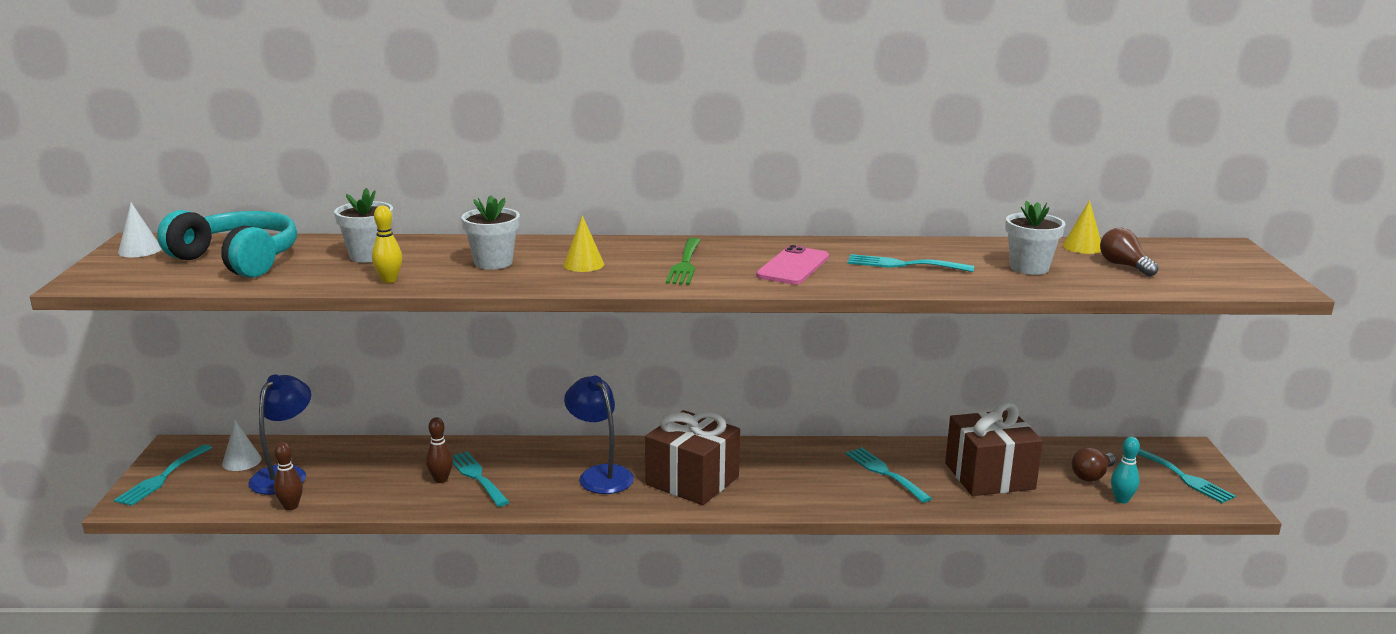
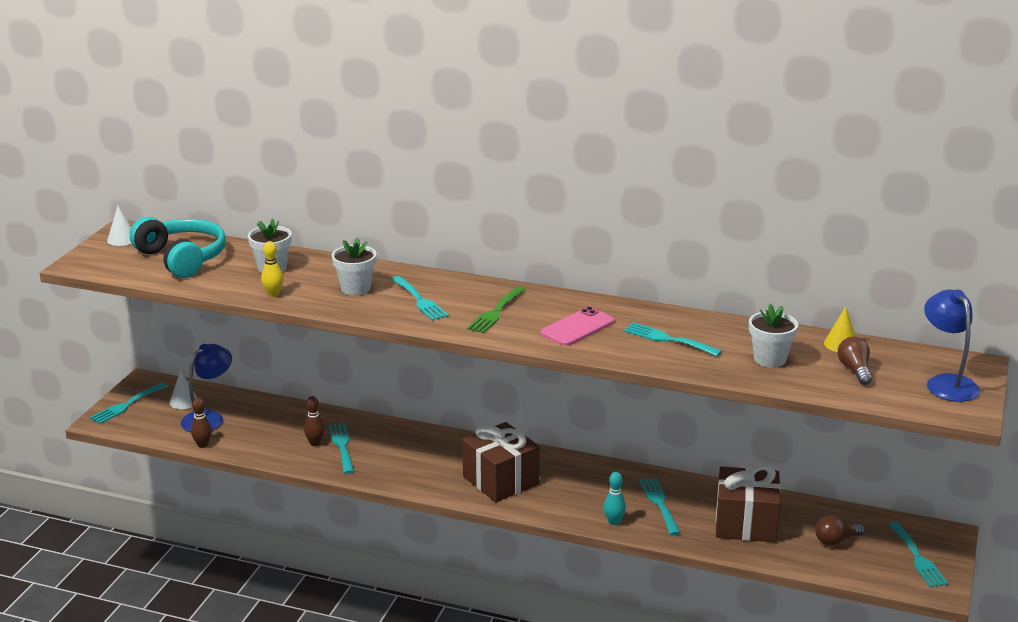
camera: 20 degrees right, 5 degrees up
(583, 264) = (420, 300): yellow cone -> turquoise fork
(600, 474) = (433, 462): blue lamp -> blue lamp (947, 383)
(1121, 500) = (842, 566): turquoise bowling pin -> turquoise bowling pin (614, 522)

